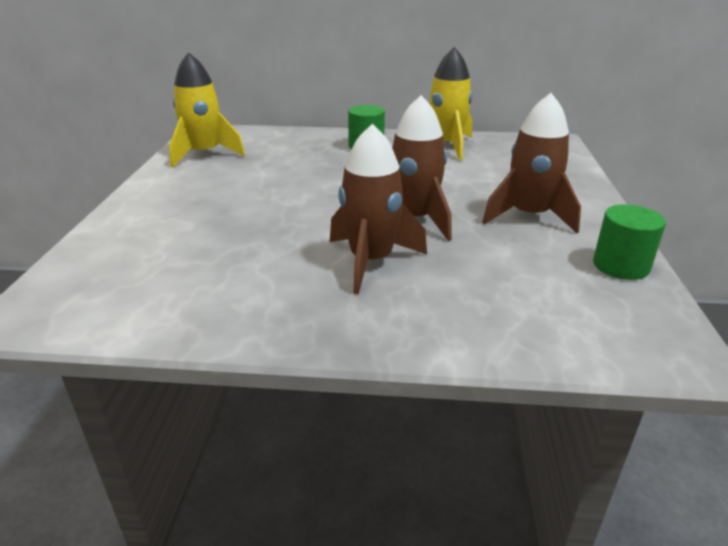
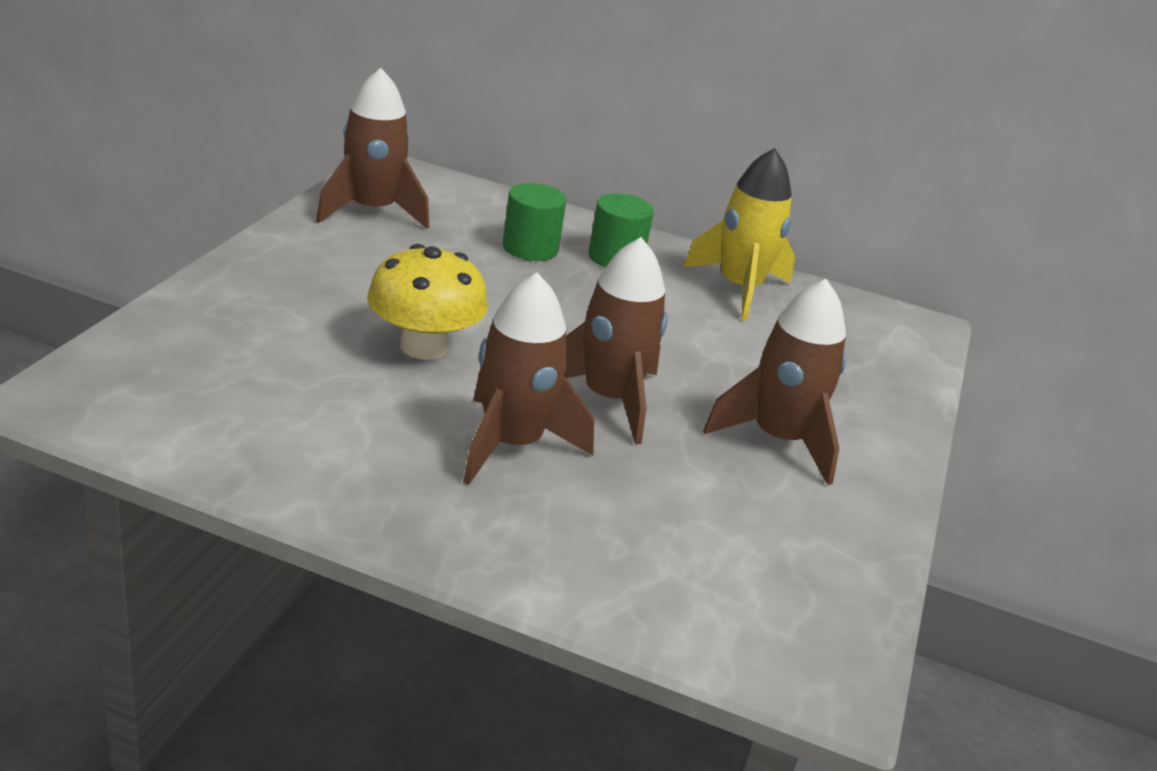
camera: 10 degrees right, 0 degrees up
(204, 154) = (372, 211): yellow rocket -> brown rocket
(278, 219) = (424, 346): none -> yellow mushroom
(621, 265) = (851, 549): green cylinder -> green cylinder (530, 248)

